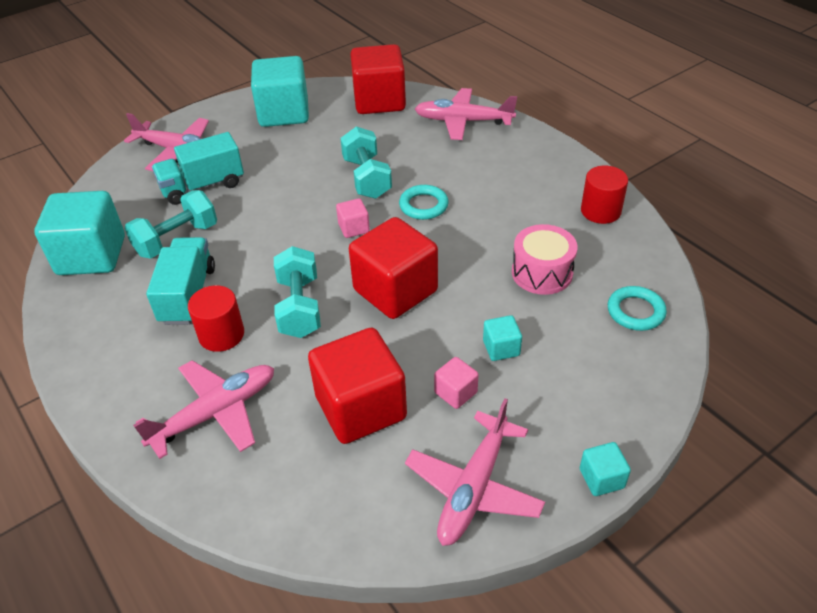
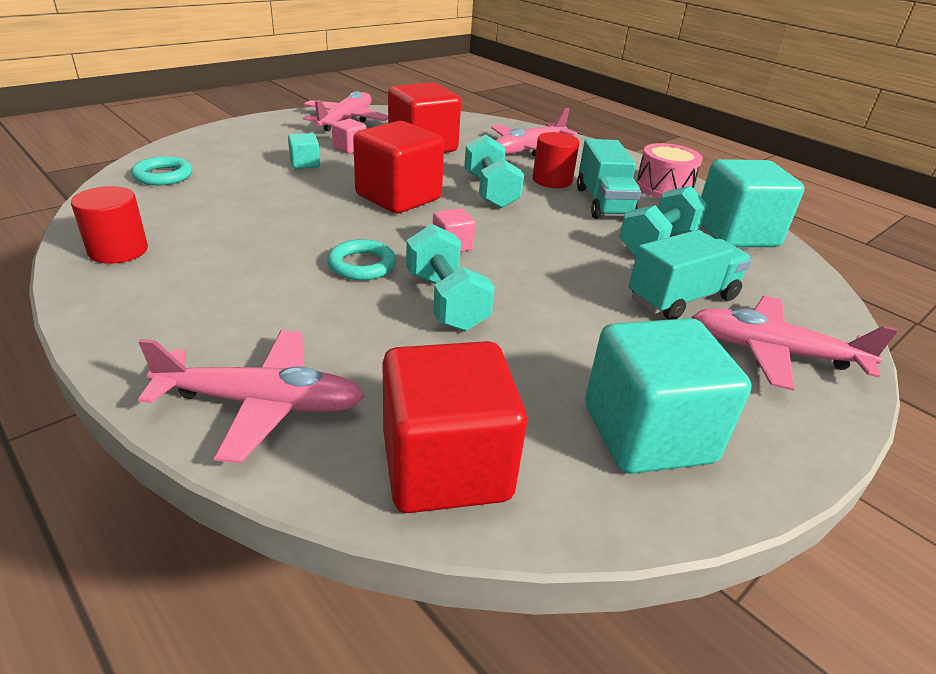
camera: 170 degrees right, 10 degrees down
(542, 273) = (239, 202): pink drum -> pink drum (663, 187)
(601, 478) = (260, 119): turquoise cube -> none

